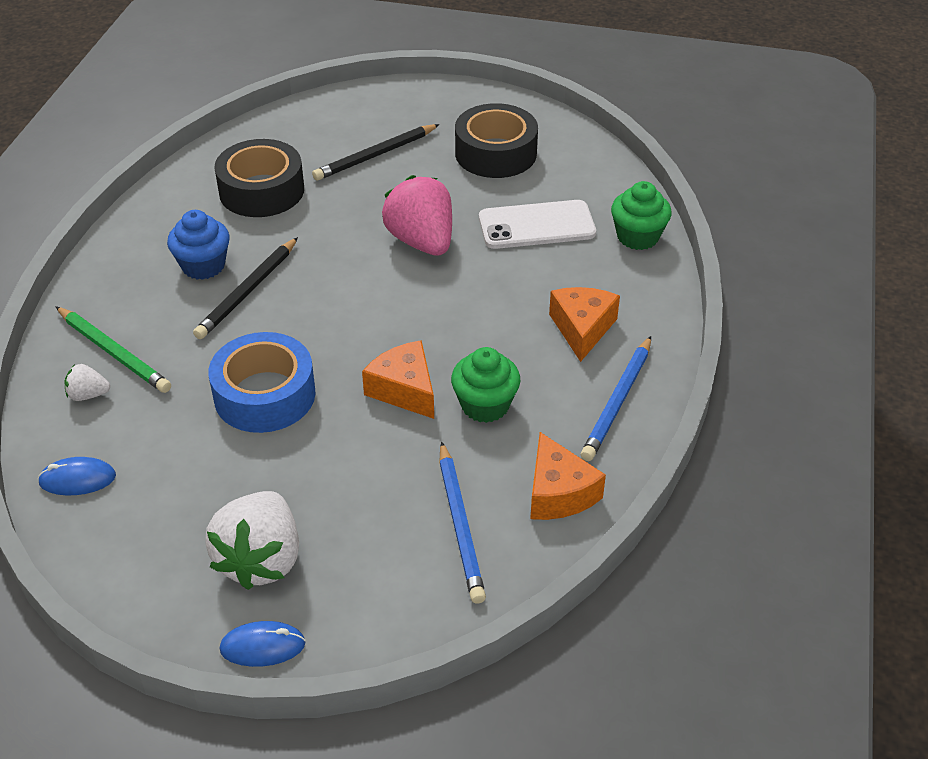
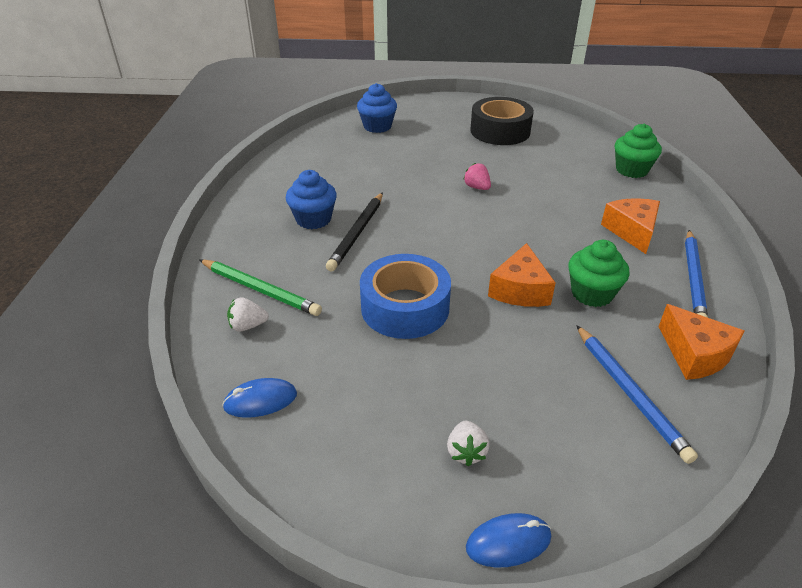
camera: 10 degrees left, 5 degrees down
(261, 191) = (339, 167): black tape -> none
(261, 560) = (466, 452): white strawberry -> white strawberry, size x0.46
(335, 128) = (377, 126): none -> blue cupcake
(375, 155) = (414, 139): black pencil -> none
(404, 390) = (520, 290): orange cheese -> orange cheese turned 120 degrees counterclockwise
(421, 241) = (477, 187): pink strawberry -> pink strawberry, size x0.46
(536, 226) = (555, 170): white phone -> none

